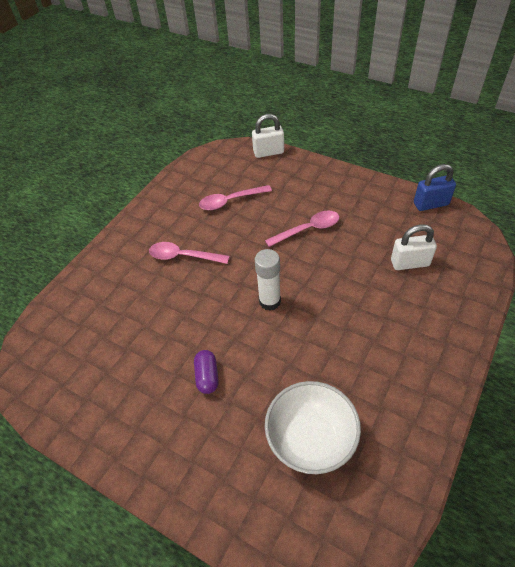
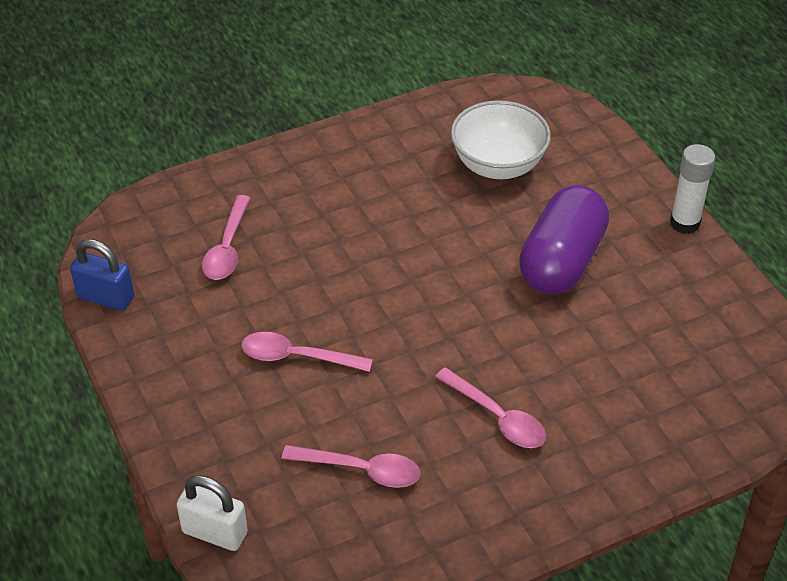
camera: 150 degrees left, 5 degrees down
(207, 376) = (561, 261): purple capsule -> purple capsule, size x2.26
(270, 301) = (431, 297): white glue stick -> white glue stick (684, 223)
(410, 263) = (227, 248): white padlock -> pink spoon

